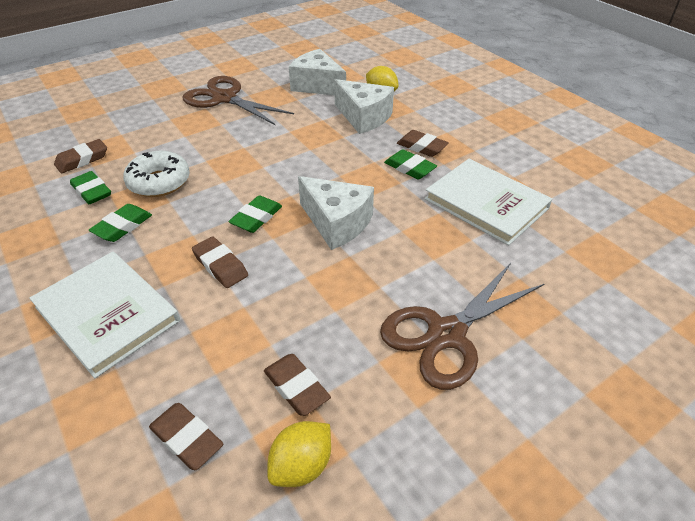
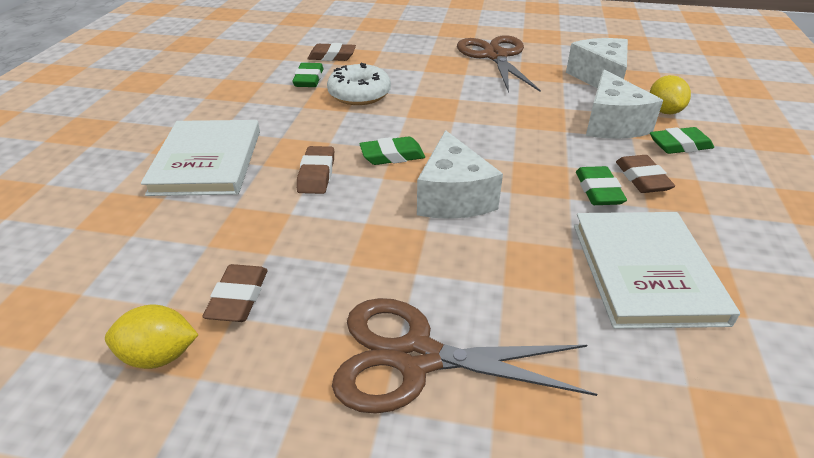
camera: 45 degrees right, 5 degrees down
(123, 226) = (294, 111): green eraser -> green eraser (679, 145)
(187, 439) = (131, 273): brown eraser -> none

